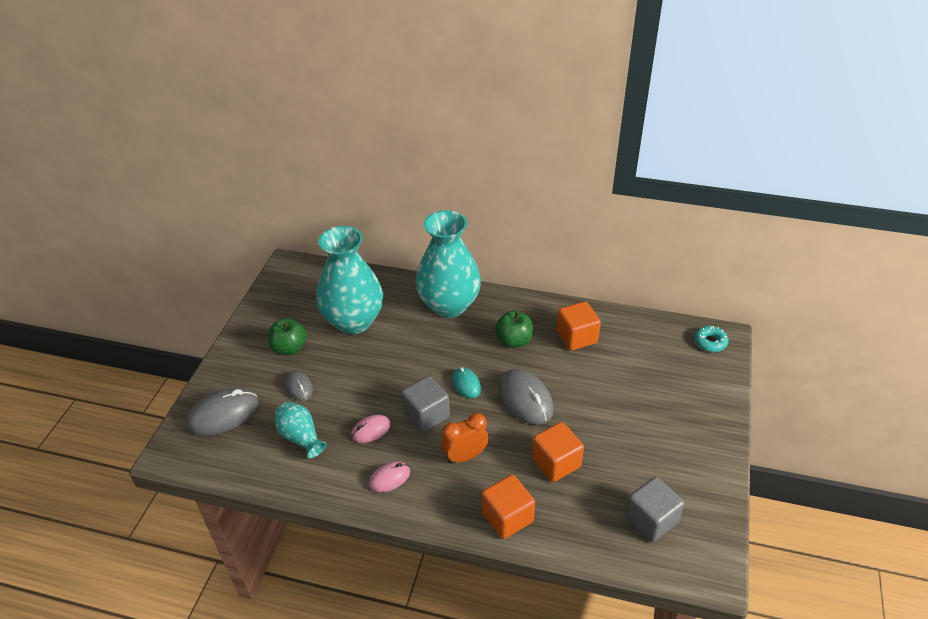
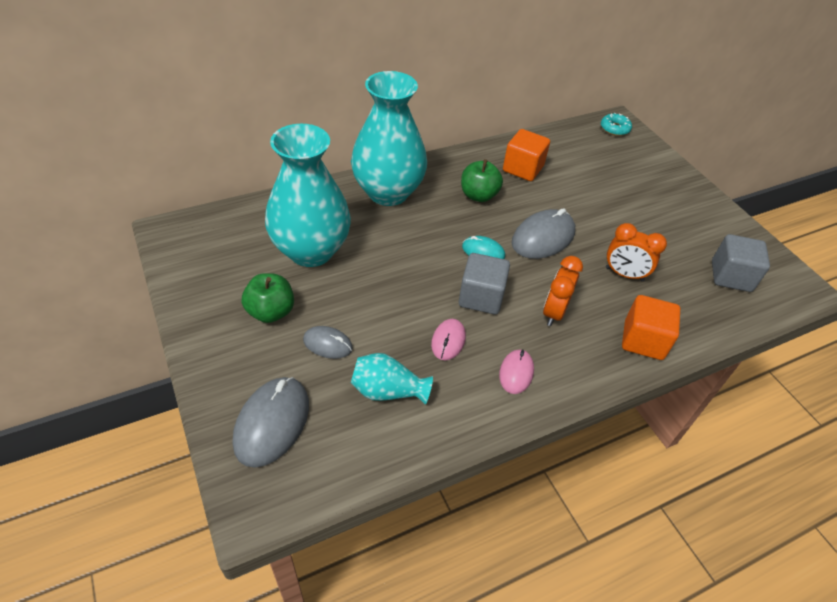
camera: 45 degrees left, 5 degrees up
(525, 399) = (543, 238): grey mouse -> grey mouse turned 60 degrees counterclockwise
(556, 462) = (624, 274): orange cube -> orange clock

